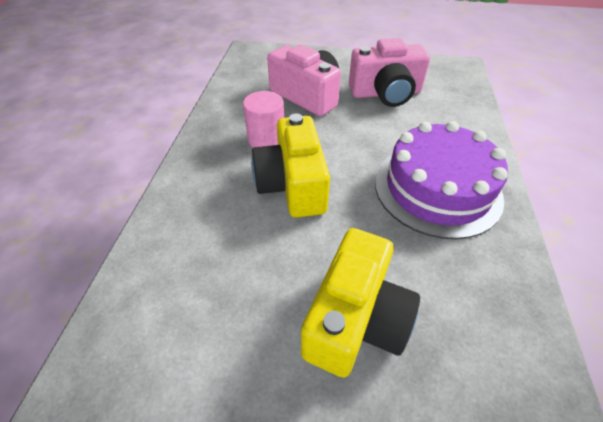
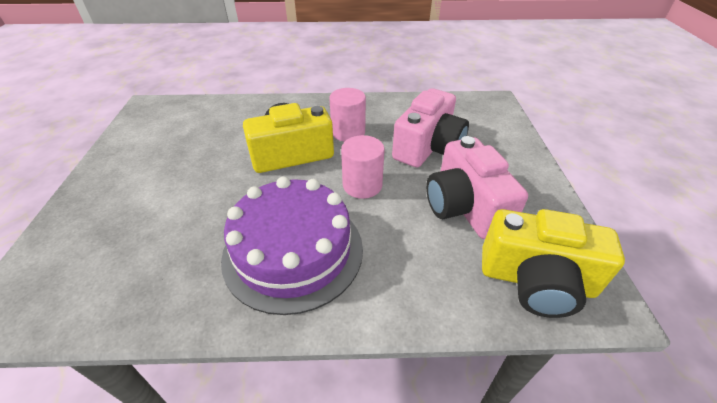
camera: 80 degrees right, 5 degrees down
(354, 140) = (362, 185): none -> pink cylinder
(355, 319) = (153, 197): yellow camera -> yellow camera (536, 280)

